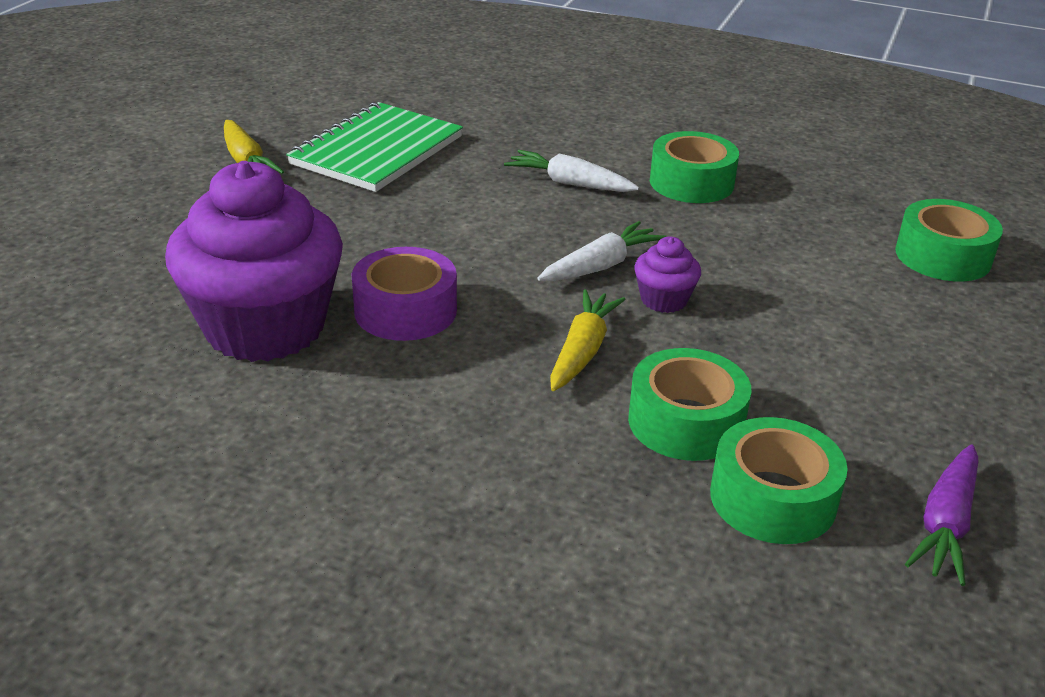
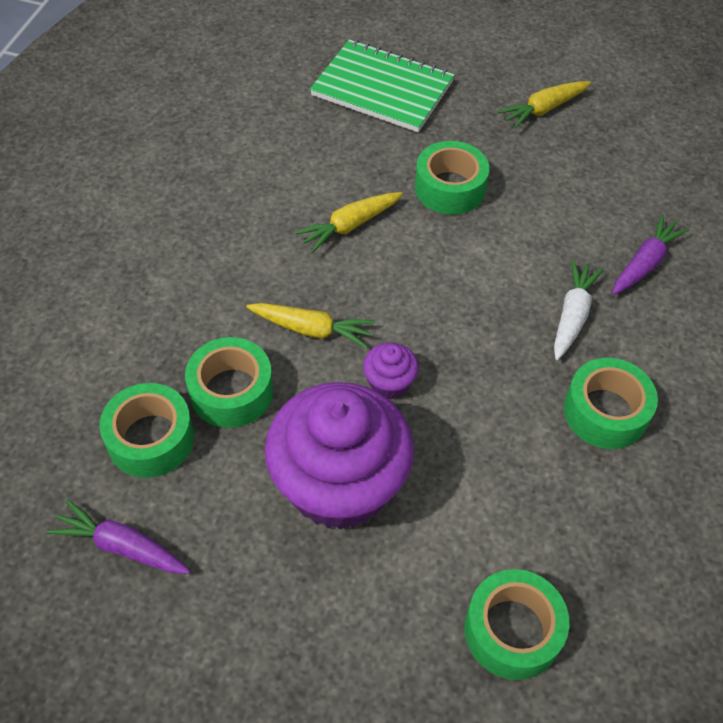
camera: 85 degrees right, 20 degrees up
(265, 327) = (320, 159): purple cupcake -> purple cupcake (339, 484)
(359, 233) = (450, 188): none -> green tape
(377, 151) = (589, 181): green notebook -> green notebook (382, 89)
(405, 310) = (349, 226): purple tape -> yellow carrot
(503, 139) = (645, 263): none -> purple carrot
(601, 266) = (433, 340): white carrot -> none

